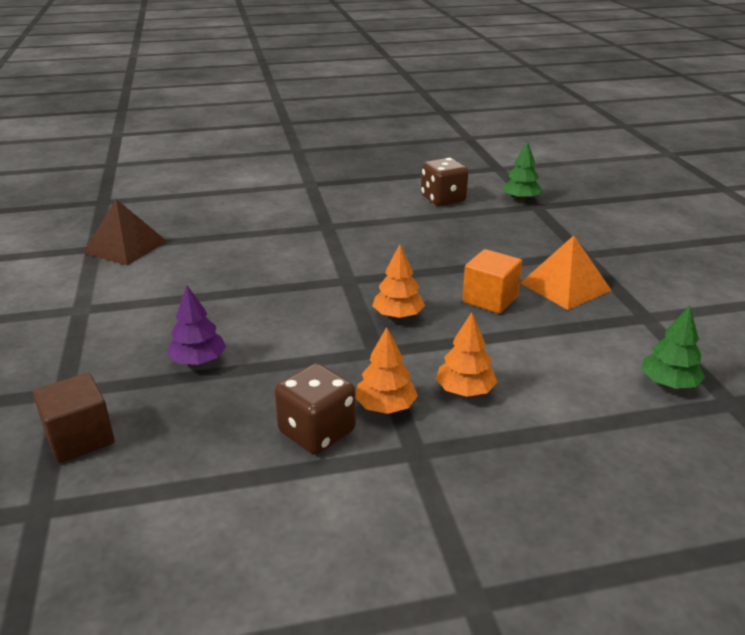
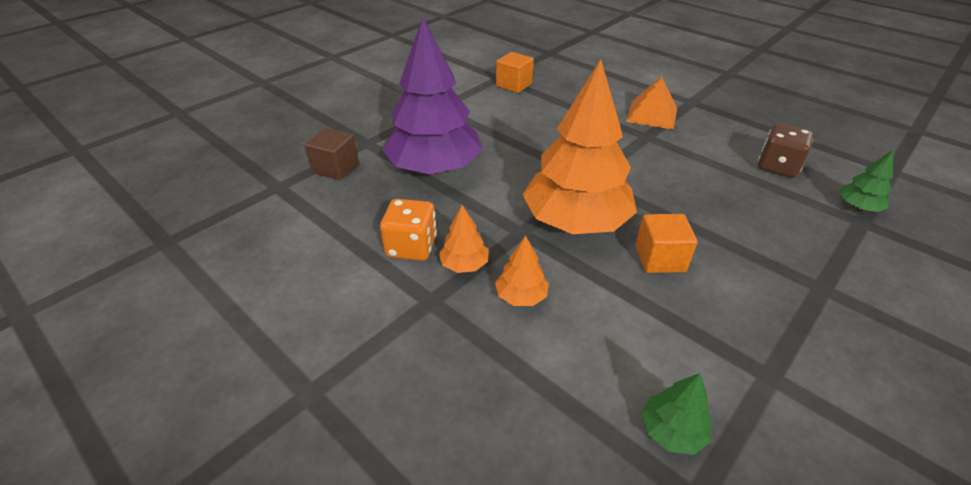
camera: 55 degrees right, 10 degrees up
(125, 246) = (514, 85): brown pyramid -> orange cube
(198, 361) = (434, 168): purple tree -> purple tree, size x2.37
(317, 432) = (411, 247): brown dice -> orange dice
(398, 315) = (575, 221): orange tree -> orange tree, size x2.37
(565, 286) = (744, 296): orange pyramid -> orange pyramid (652, 114)

